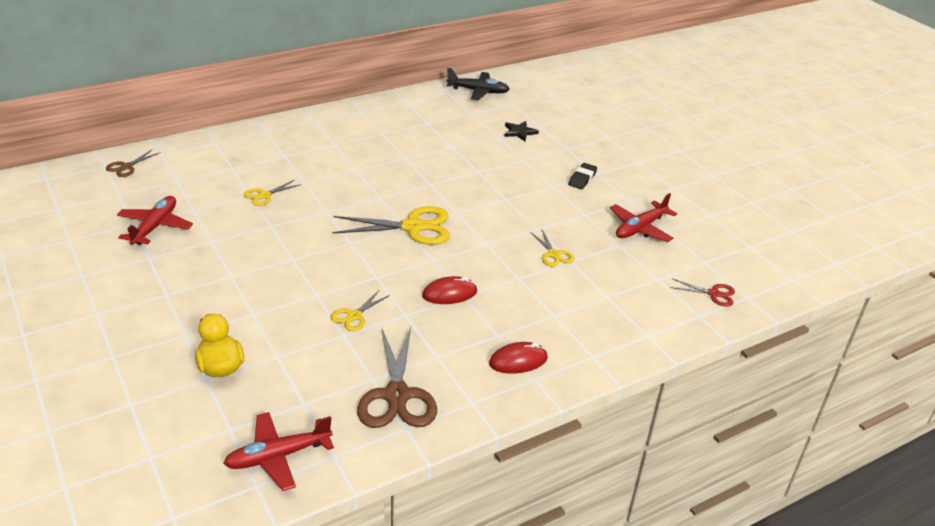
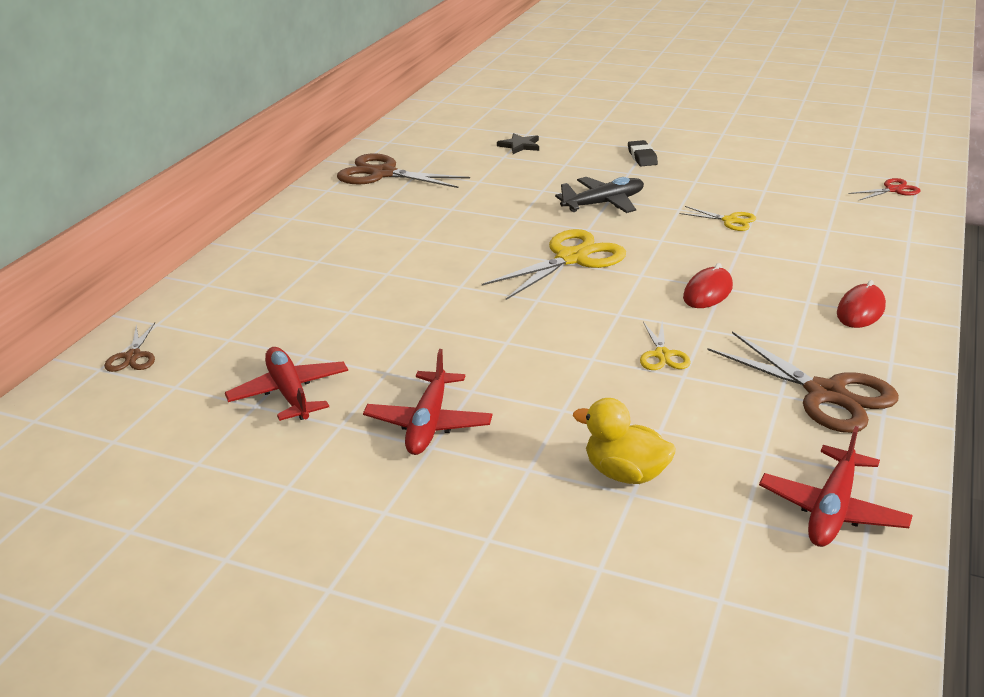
camera: 35 degrees left, 5 degrees down
(264, 195) = (364, 304): yellow scissors -> none
(407, 114) = (382, 174): none -> brown scissors
(478, 91) = (418, 130): black plane -> black plane (604, 203)
(640, 228) = (756, 171): red plane -> red plane (428, 424)

